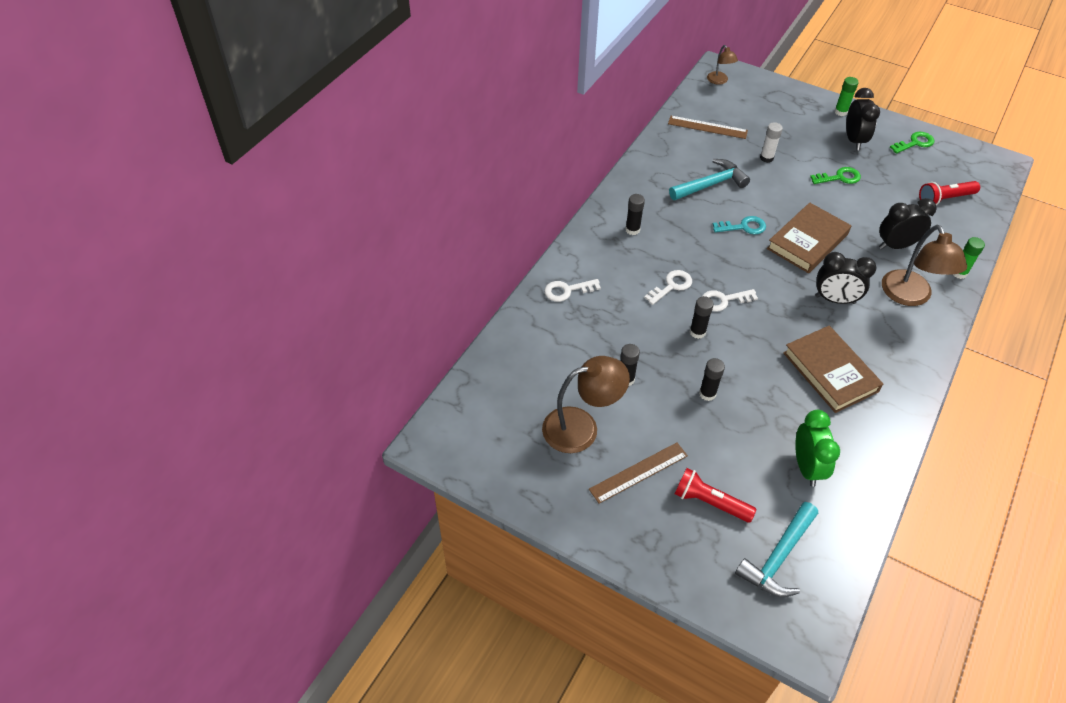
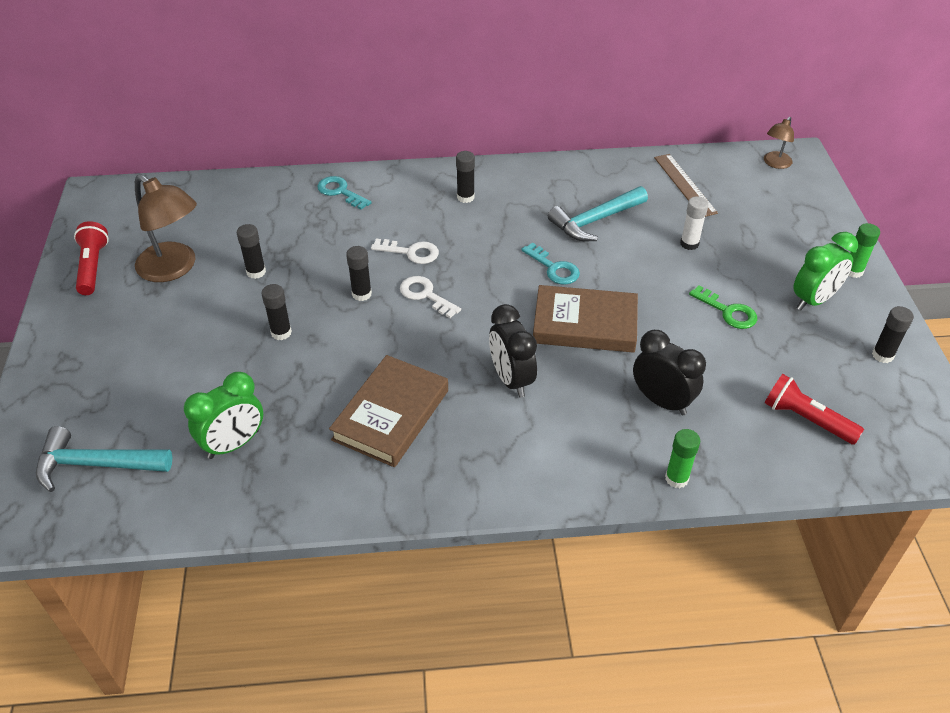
camera: 55 degrees right, 5 degrees down
(567, 290) = (340, 192): white key -> turquoise key
(638, 472) = (143, 325): brown ruler -> none
(710, 502) = (137, 387): red flashlight -> red flashlight (93, 267)
(711, 184) = (595, 221): turquoise hammer -> turquoise hammer turned 120 degrees clockwise
(854, 140) = (814, 300): black clock -> green clock
(910, 296) = (583, 444): brown lamp -> none
(915, 143) = (882, 355): green key -> black glue stick

